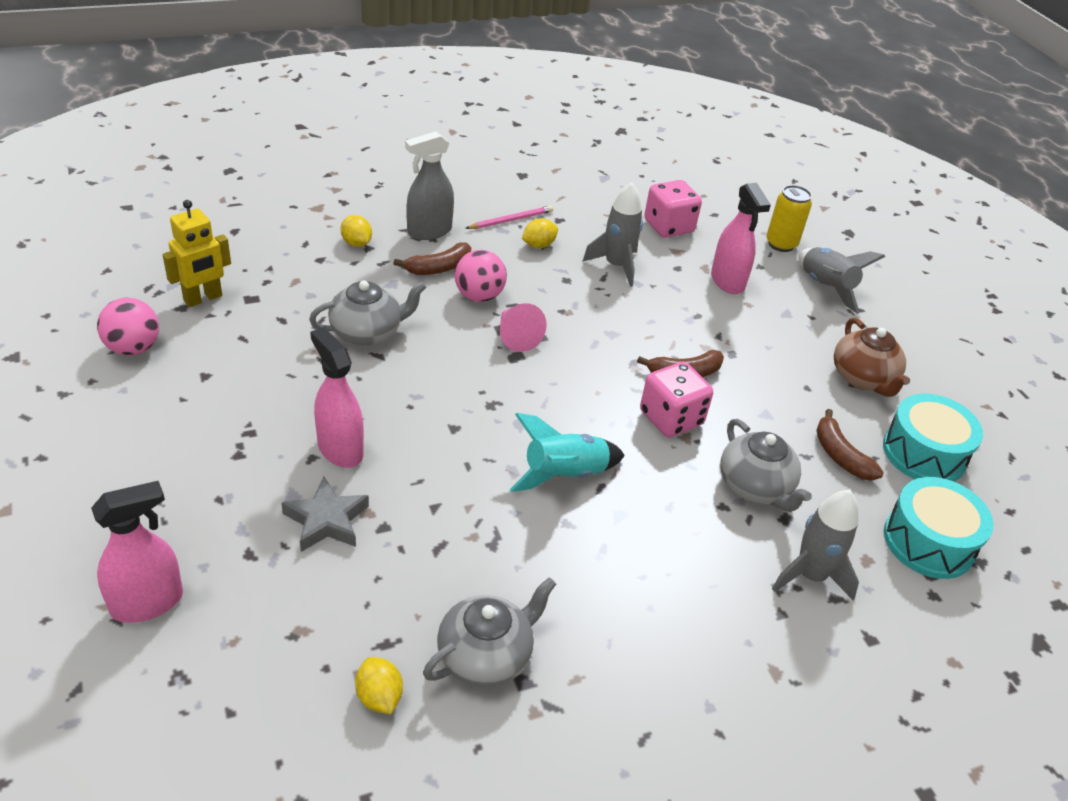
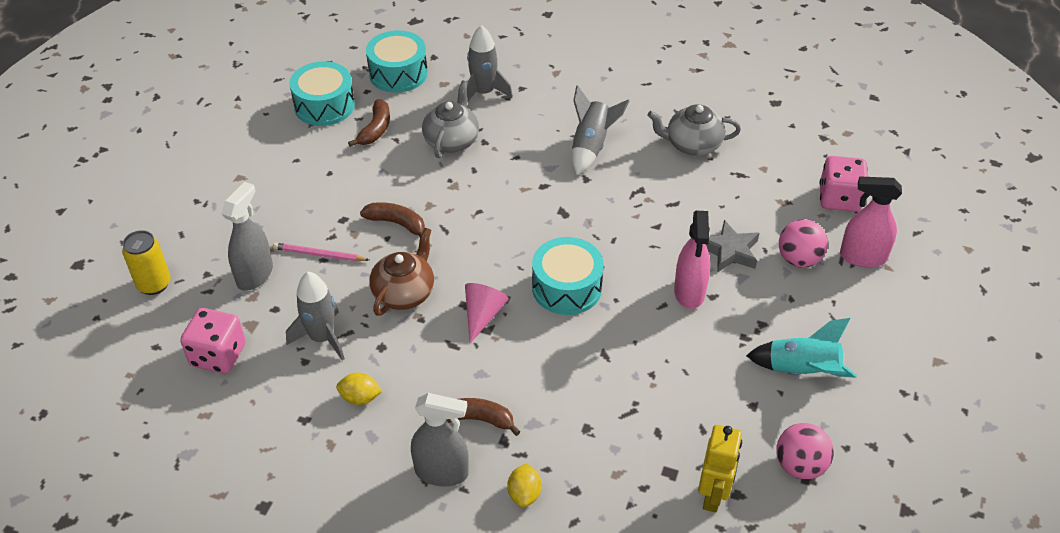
camera: 135 degrees left, 5 degrees up
(203, 298) = (713, 495): yellow robot -> yellow robot turned 105 degrees clockwise
(367, 332) = (596, 381): grey teapot -> none
(379, 697) = (760, 155): yellow lemon -> none
(467, 394) = (566, 288): none -> turquoise drum
(479, 296) = (472, 369): pink ball -> pink ball (799, 259)
(511, 220) = (349, 444): pink pencil -> pink pencil (319, 254)
(564, 474) = (558, 204): turquoise rocket -> turquoise rocket (802, 371)
(671, 418) = (448, 201): pink dice -> pink dice (839, 199)
(727, 281) = (255, 275): pink spray bottle -> grey spray bottle
(825, 287) = (190, 229): grey rocket -> grey rocket (591, 146)
(863, 378) = (283, 159): brown teapot -> brown teapot (404, 293)

